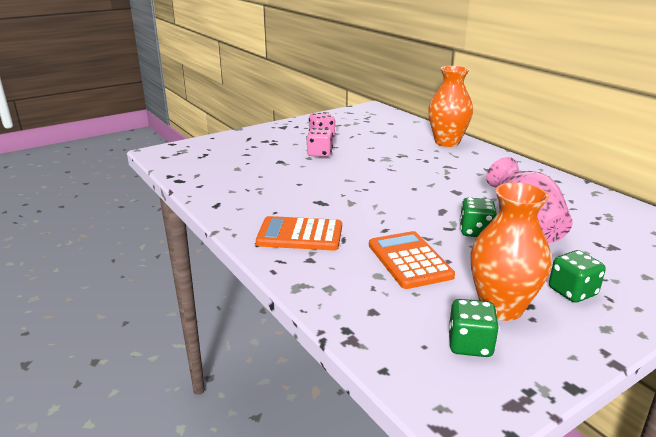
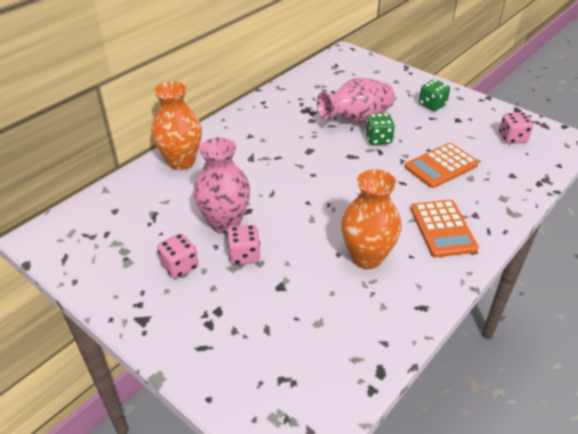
camera: 105 degrees left, 15 degrees up
(360, 151) = (225, 223): none -> pink vase
(470, 345) = (512, 138): green dice -> pink dice
(501, 307) = (468, 128): orange vase -> orange vase (366, 257)

